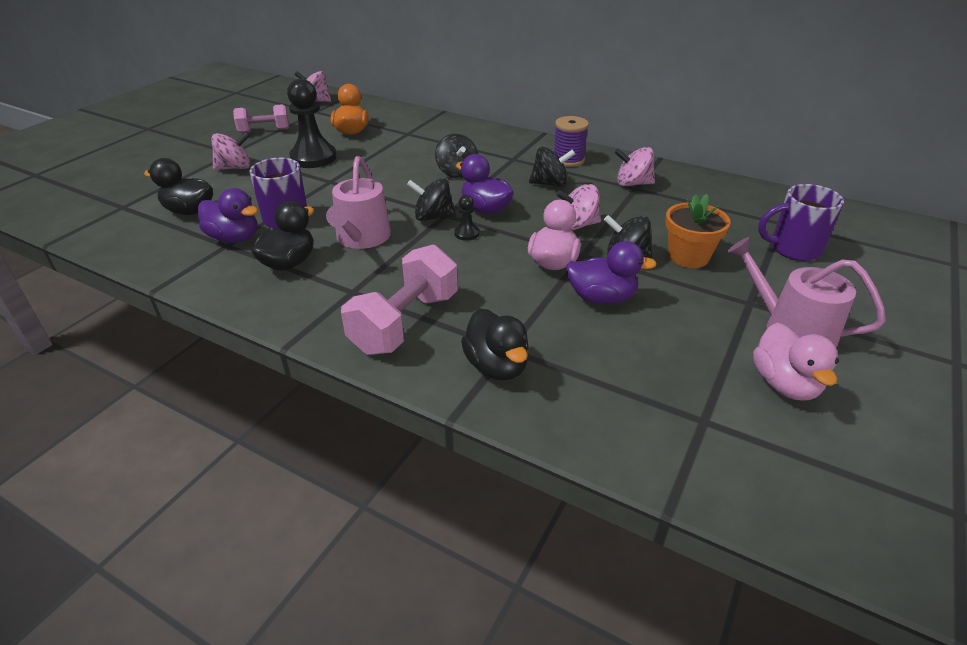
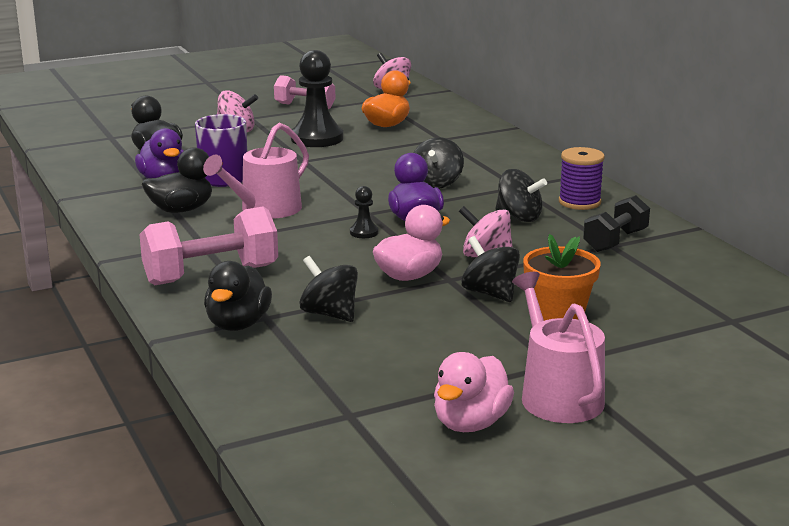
camera: 35 degrees right, 15 degrees down
(433, 217) = (353, 212): black spinning top -> black spinning top (329, 314)
(601, 298) = (408, 313): purple duck -> none
(632, 184) = (615, 241): pink spinning top -> black dumbbell
(793, 249) = (697, 344): purple mug -> none

